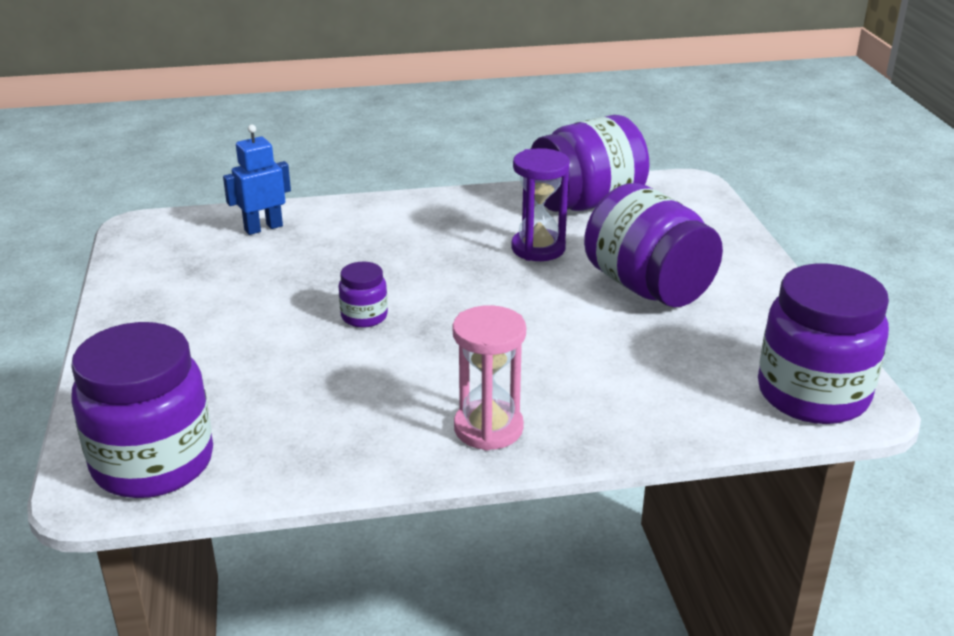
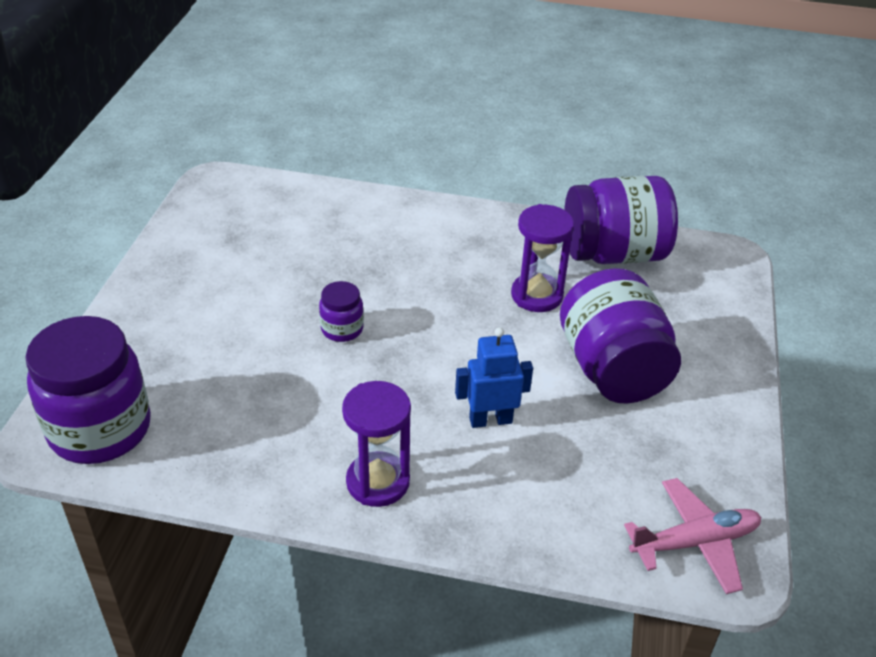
camera: 20 degrees right, 10 degrees up
(263, 228) = (312, 208): blue robot -> blue robot (490, 420)
(488, 428) = (378, 482): pink hourglass -> purple hourglass
(812, 395) = (695, 542): purple jar -> pink plane

